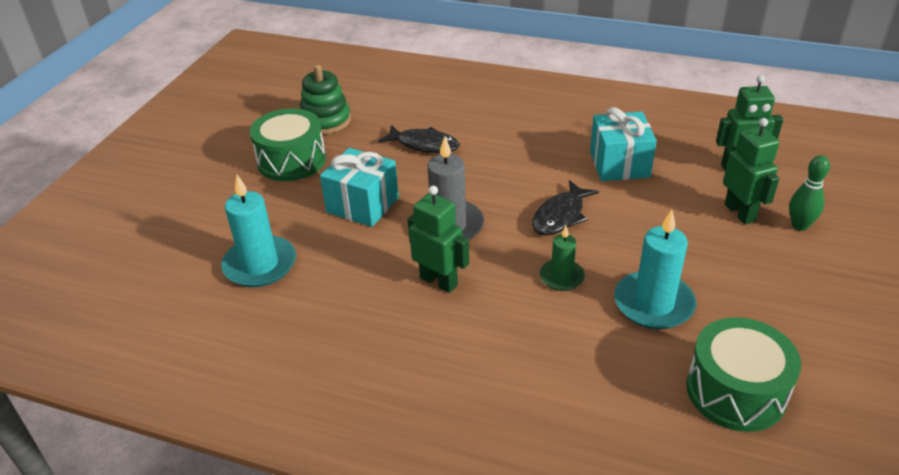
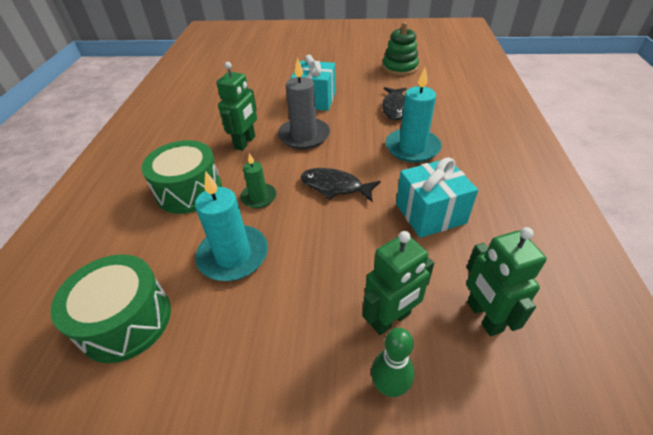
camera: 75 degrees right, 5 degrees up
(260, 265) = (250, 82): turquoise candle -> turquoise candle (412, 148)
(291, 160) = (349, 68): green drum -> green drum (189, 190)

